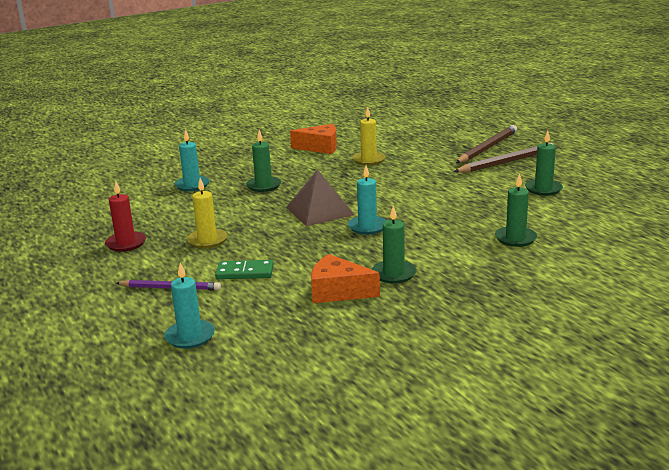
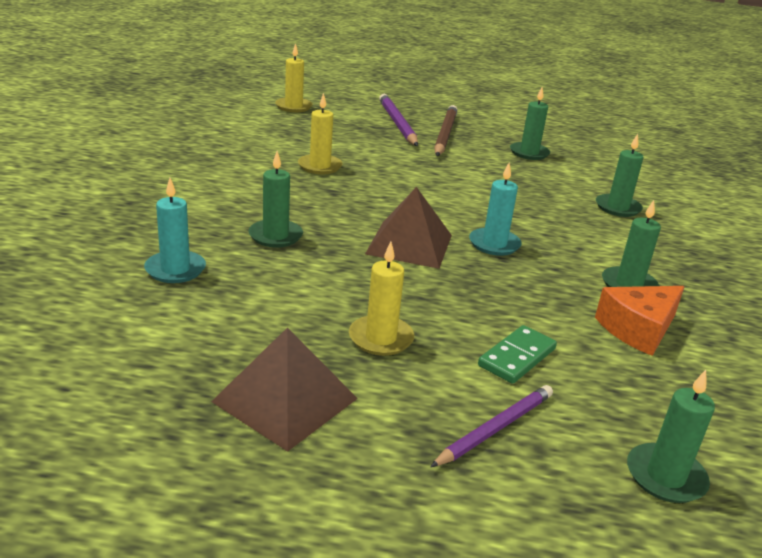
camera: 55 degrees left, 5 degrees up
(126, 243) = (285, 400): red candle -> brown pyramid
(190, 336) = (665, 476): turquoise candle -> green candle
(320, 147) = (230, 165): orange cheese -> none
(438, 123) = (293, 107): none -> yellow candle
(487, 148) = (397, 123): brown pencil -> purple pencil

